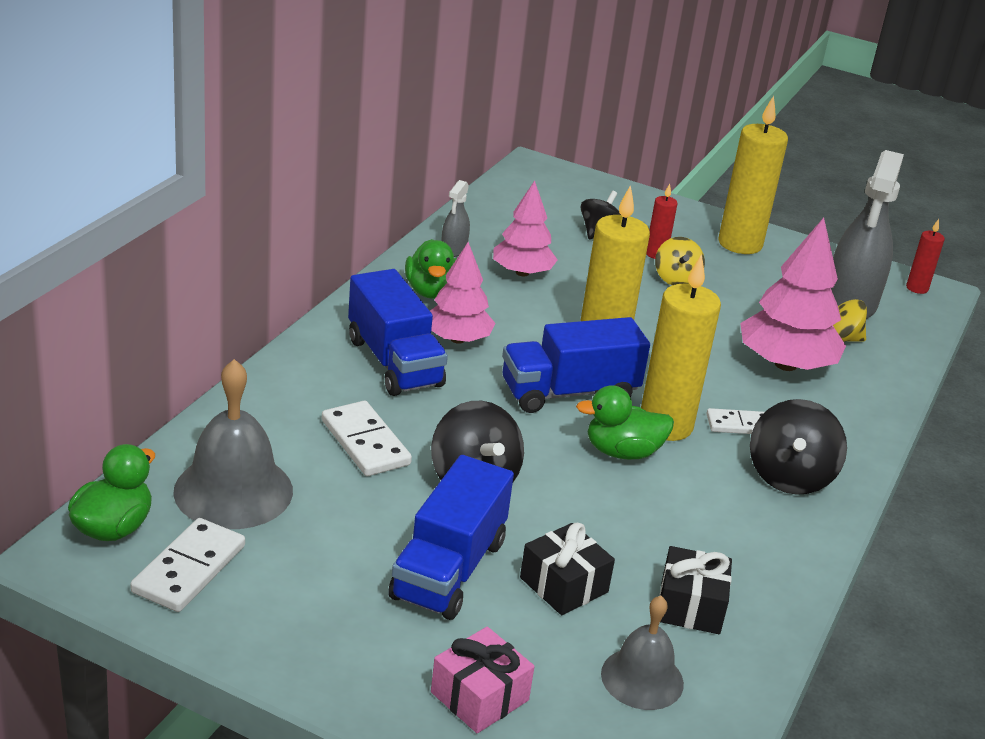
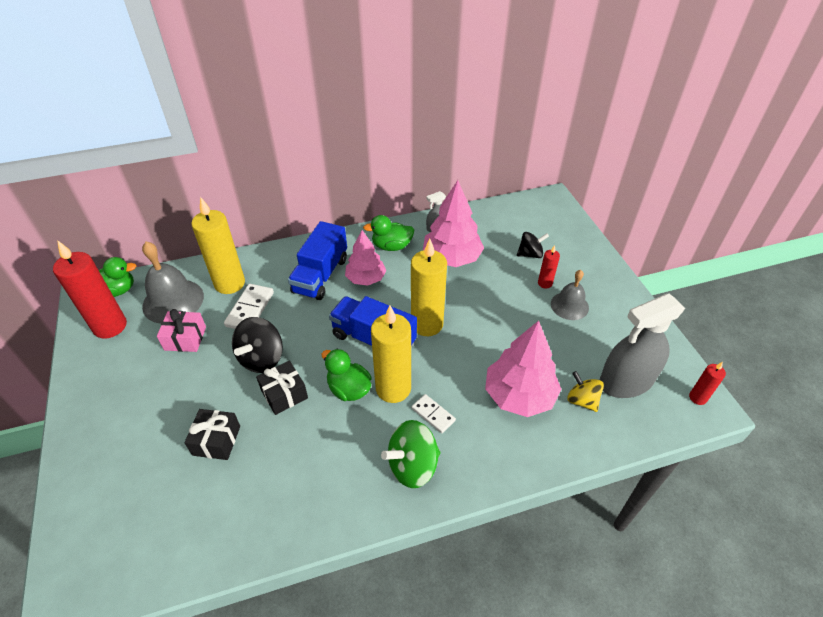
camera: 50 degrees right, 15 degrees up
(189, 569) = (110, 326): white domino -> red candle
(431, 291) = (391, 246): green duck -> green duck turned 45 degrees clockwise
(449, 569) = (187, 396): blue truck -> none
(479, 696) = (106, 467): pink gift -> pink gift (185, 338)
(522, 273) = (452, 258): pink tree -> pink tree, size x1.52
(642, 678) = (172, 517): grey bell -> grey bell (569, 305)
(676, 279) = (533, 305): yellow spinning top -> none
(690, 606) = (249, 498): black gift -> black gift (284, 394)
(740, 244) = (610, 302): yellow candle -> yellow candle (230, 283)
(789, 477) = (413, 465): black spinning top -> green spinning top

